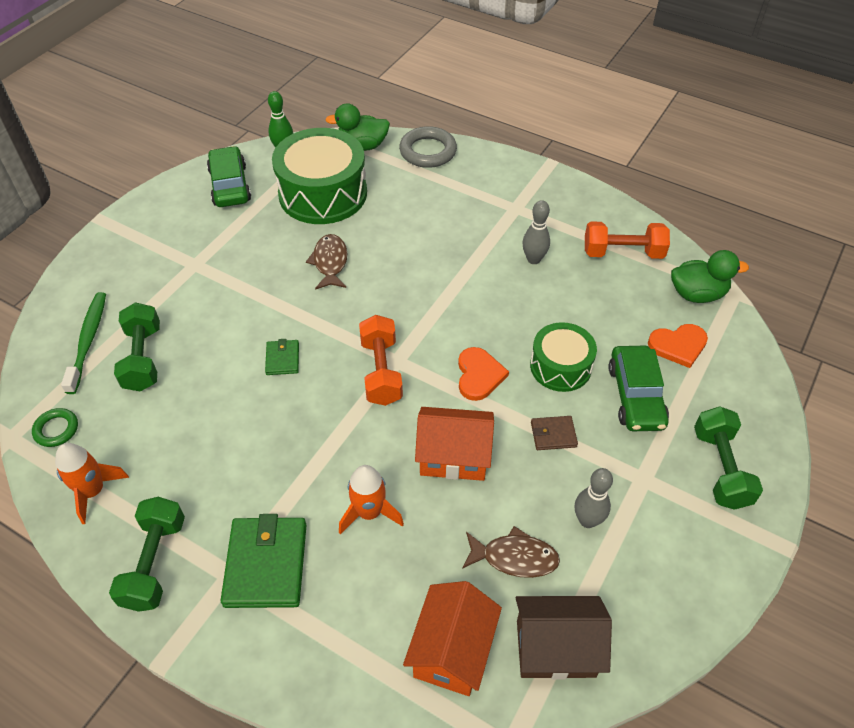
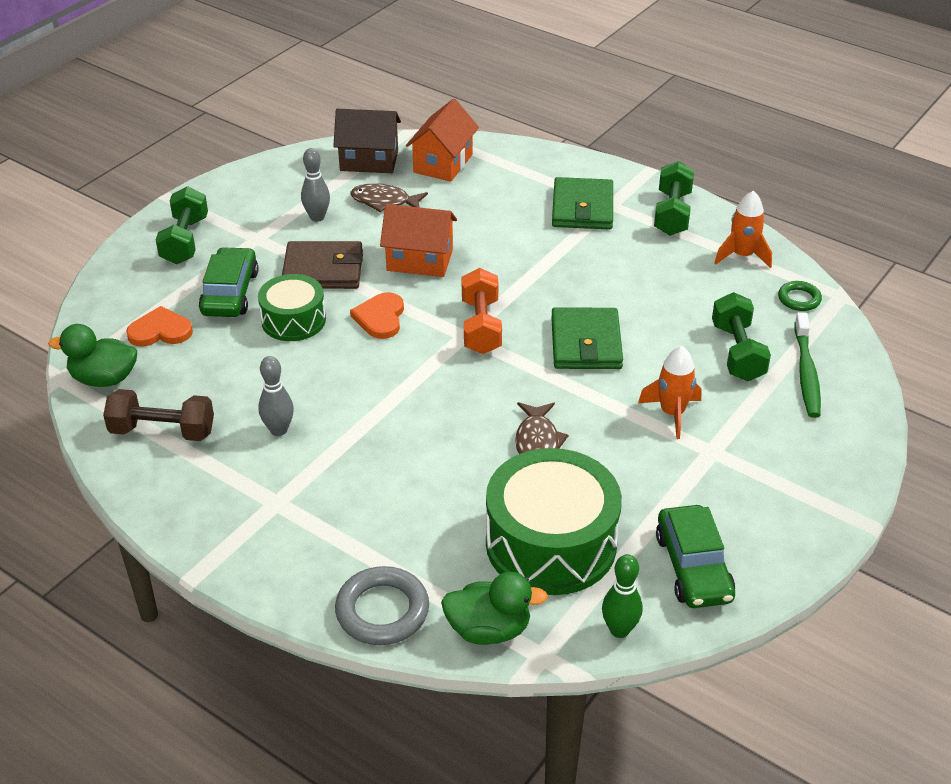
camera: 175 degrees left, 10 degrees down
(282, 359) = (586, 343): green wallet -> green wallet, size x1.95
(369, 512) = (498, 231): orange rocket -> orange rocket (672, 413)
(553, 434) = (323, 270): brown wallet -> brown wallet, size x1.95
(623, 253) = (162, 431): orange dumbbell -> brown dumbbell

